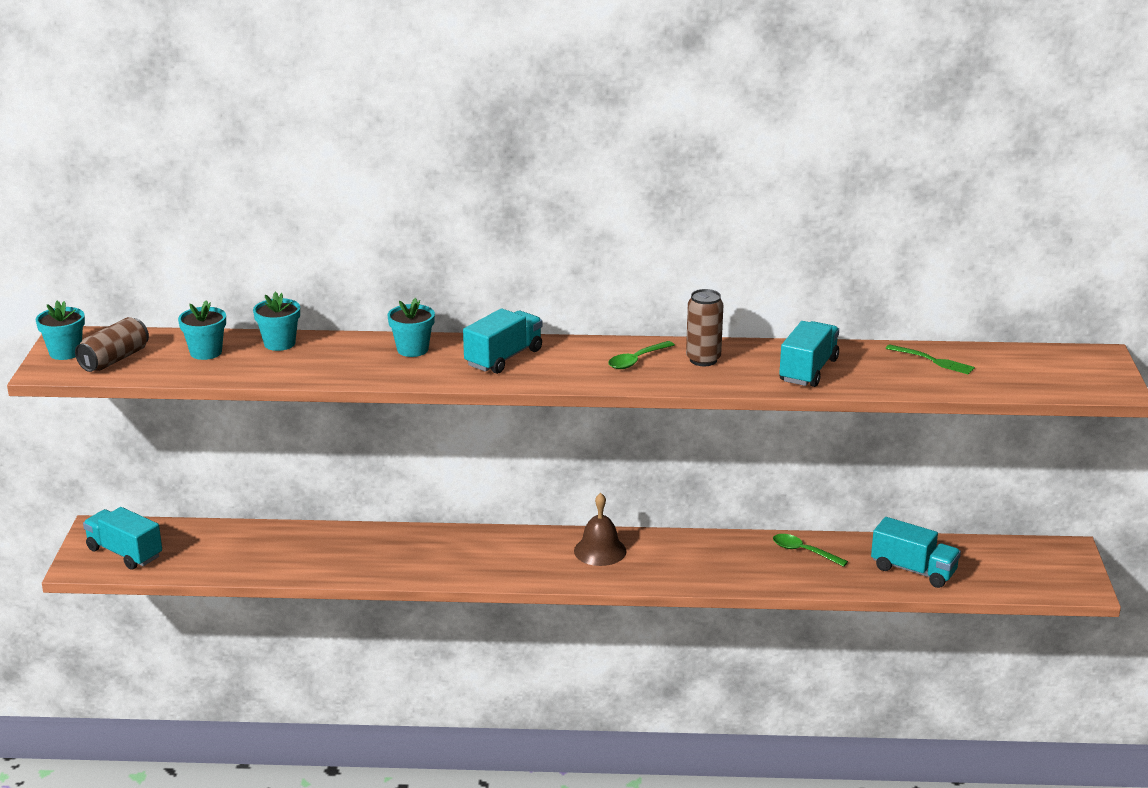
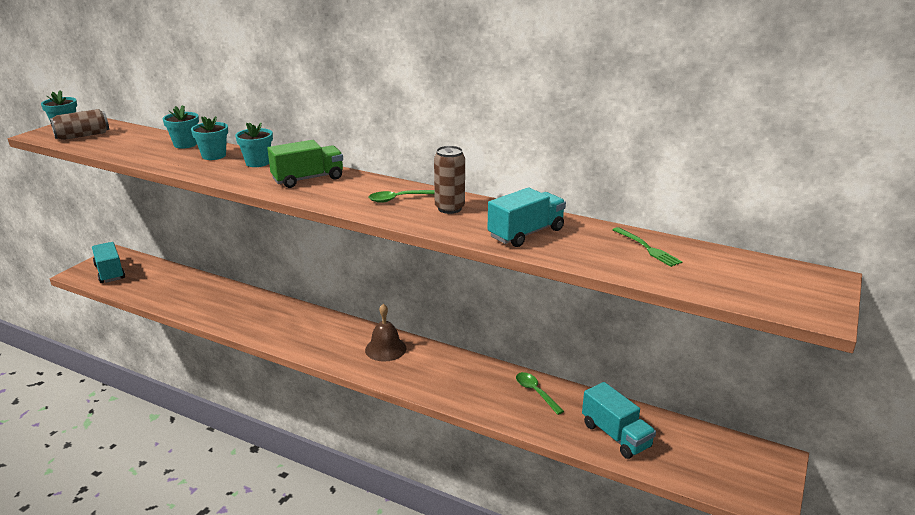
camera: 25 degrees right, 0 degrees up
(206, 352) = (136, 141): turquoise flower pot -> turquoise flower pot (214, 155)
(503, 358) = (308, 179): turquoise truck -> green truck

